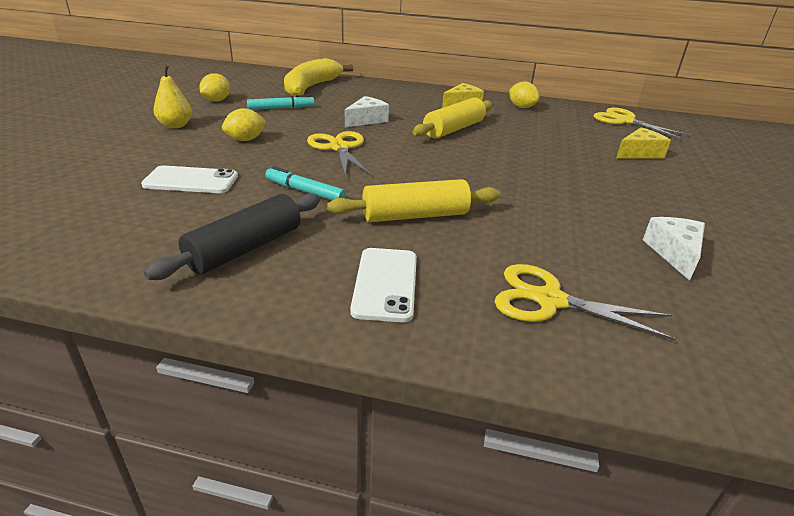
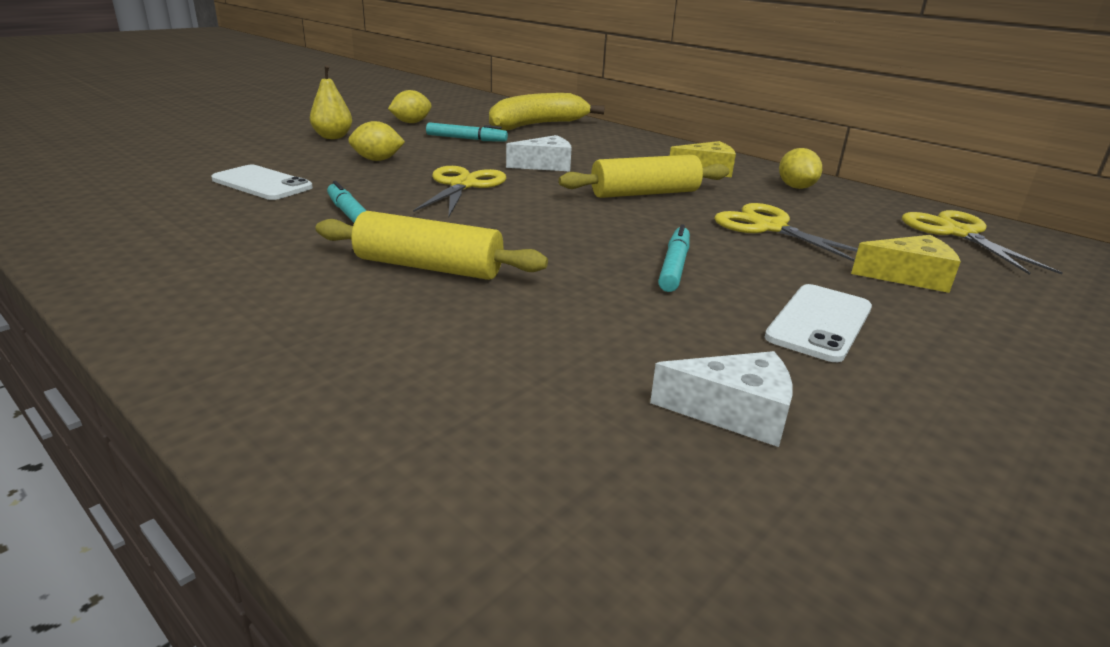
camera: 30 degrees right, 5 degrees down
(245, 248) = (202, 250): black rolling pin -> none
(385, 284) = (272, 321): white phone -> white phone (819, 322)
(537, 176) = (674, 266): none -> turquoise marker
(550, 300) = (430, 402): yellow scissors -> yellow scissors (769, 227)
(674, 253) = (734, 412): white cheese -> white cheese turned 60 degrees clockwise

